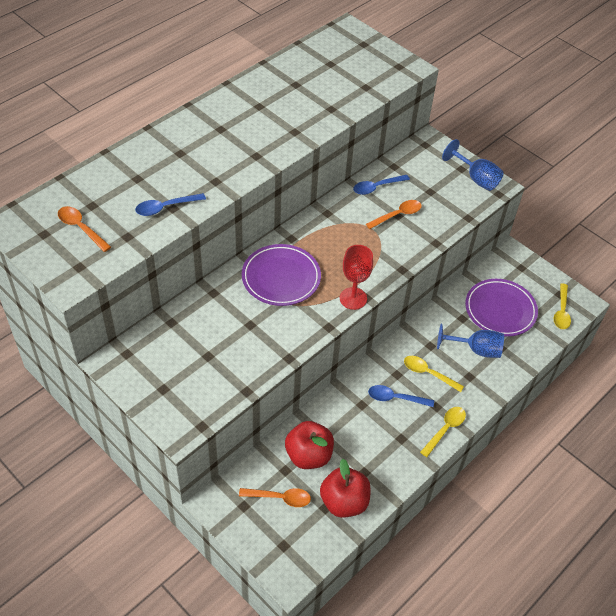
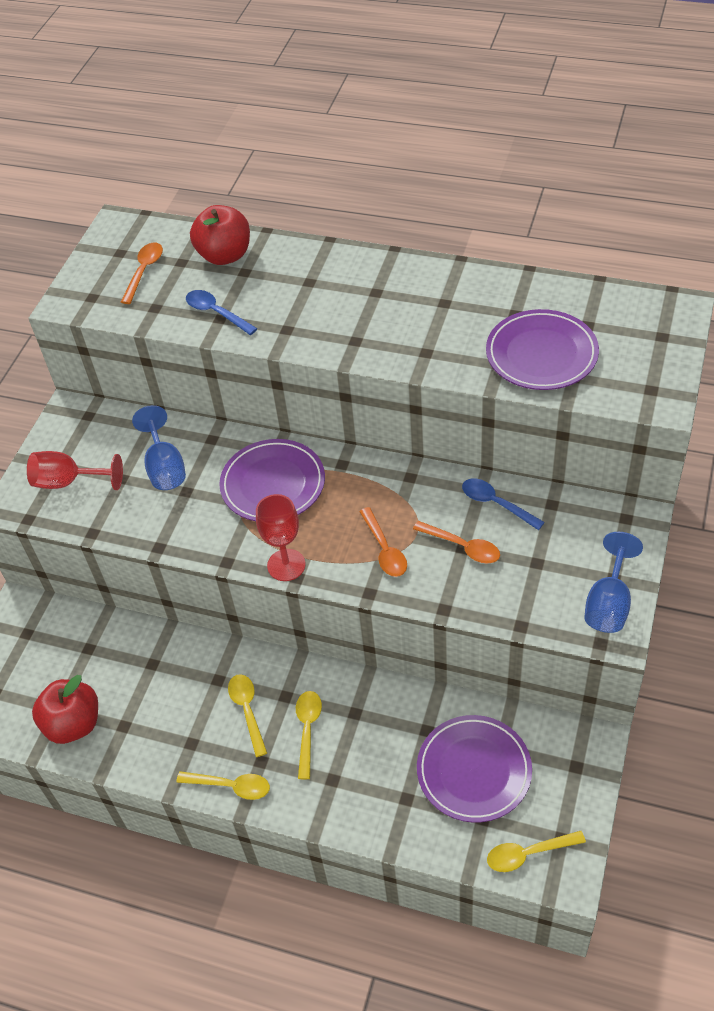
camera: 70 degrees right, 0 degrees up
(185, 388) = (68, 482): none -> red goblet
(279, 498) = (50, 660): orange spoon -> orange spoon (384, 549)
(308, 455) = (118, 661): red apple -> red apple (225, 255)
(338, 90) = (541, 354): none -> purple plate
(396, 398) = (247, 711): blue spoon -> yellow spoon
(476, 350) = (382, 769): blue goblet -> blue goblet (165, 467)

